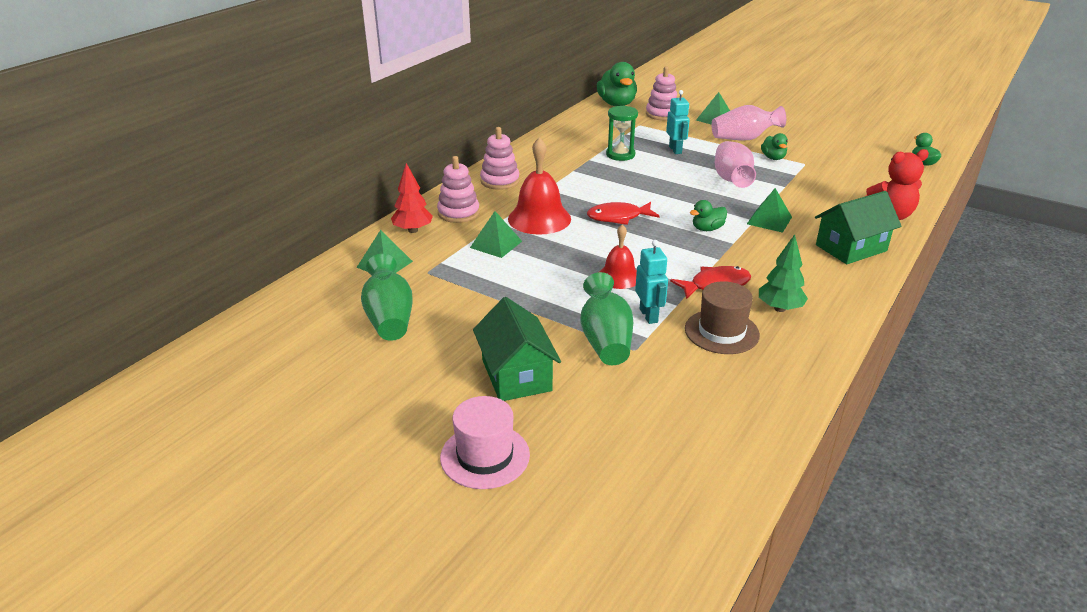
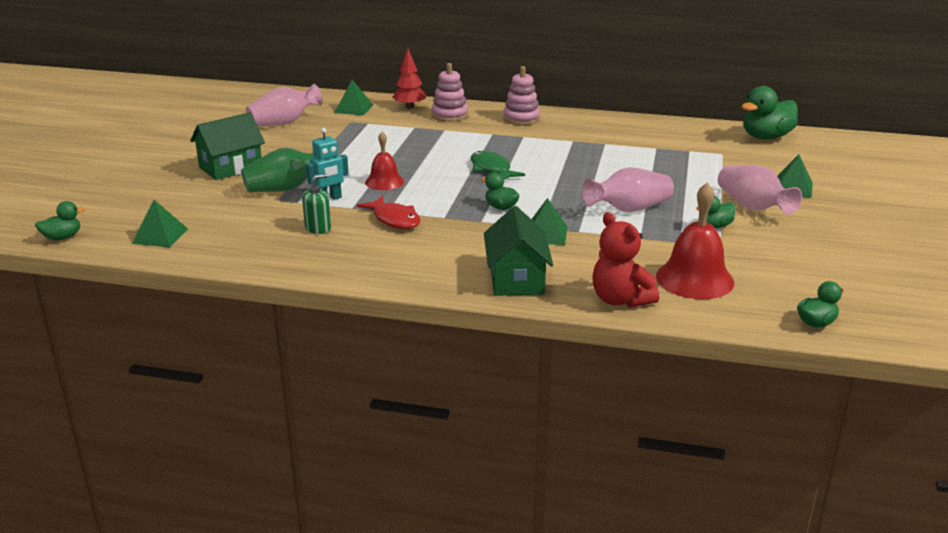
camera: 70 degrees right, 5 degrees down
(389, 318) = (284, 123): green vase -> pink vase
(485, 456) = (143, 172): pink hat -> none
(496, 244) = (407, 134): green pyramid -> green pyramid (160, 236)
(539, 218) = (463, 142): red bell -> red bell (694, 279)
(618, 217) = (492, 169): red fish -> green fish
(620, 155) = (631, 154): green hourglass -> none
(662, 114) = (768, 160): pink stacking toy -> none
(675, 150) = (674, 176): turquoise robot -> none
(687, 548) = (62, 237): none -> green duck
(721, 332) = (318, 228): brown hat -> green soap dispenser
(779, 308) = (369, 249): green tree -> none
(851, 248) = (516, 279): green house -> green house turned 45 degrees clockwise

